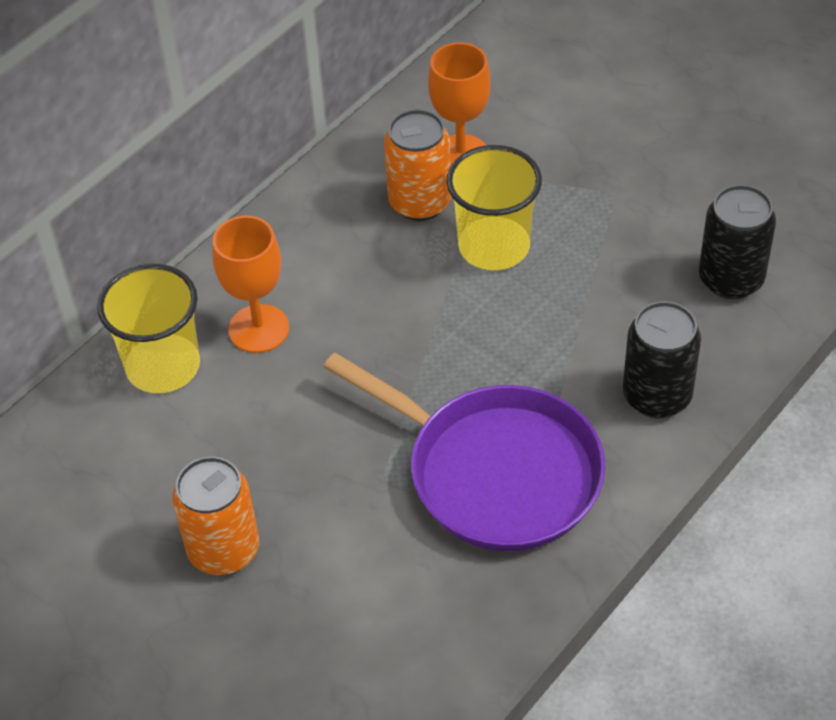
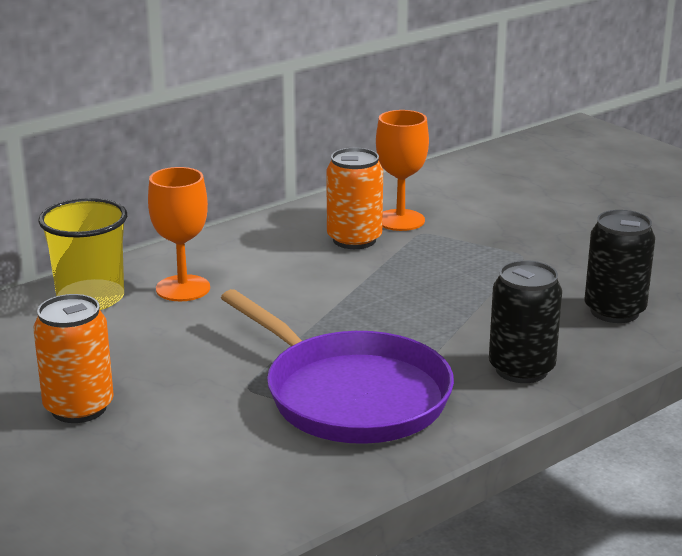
camera: 10 degrees right, 25 degrees down
(494, 246) = (407, 269): yellow cup -> none

